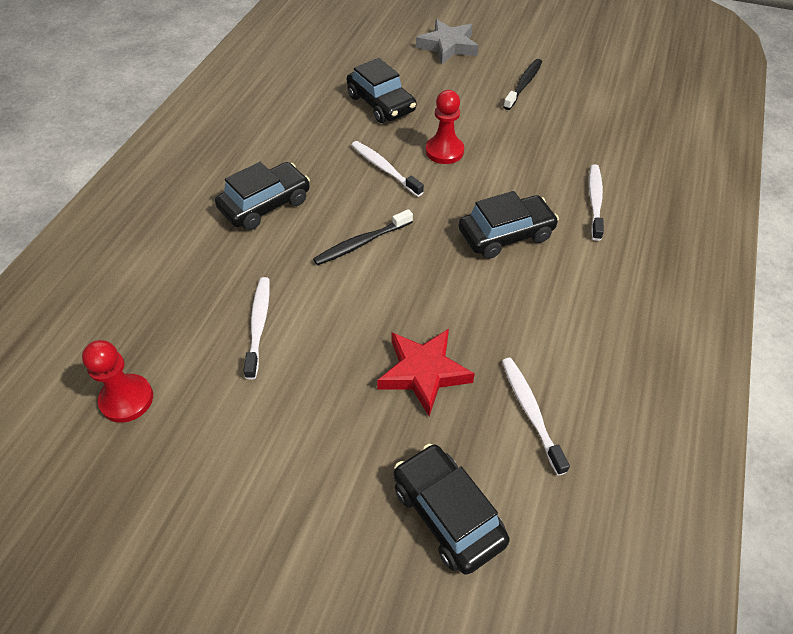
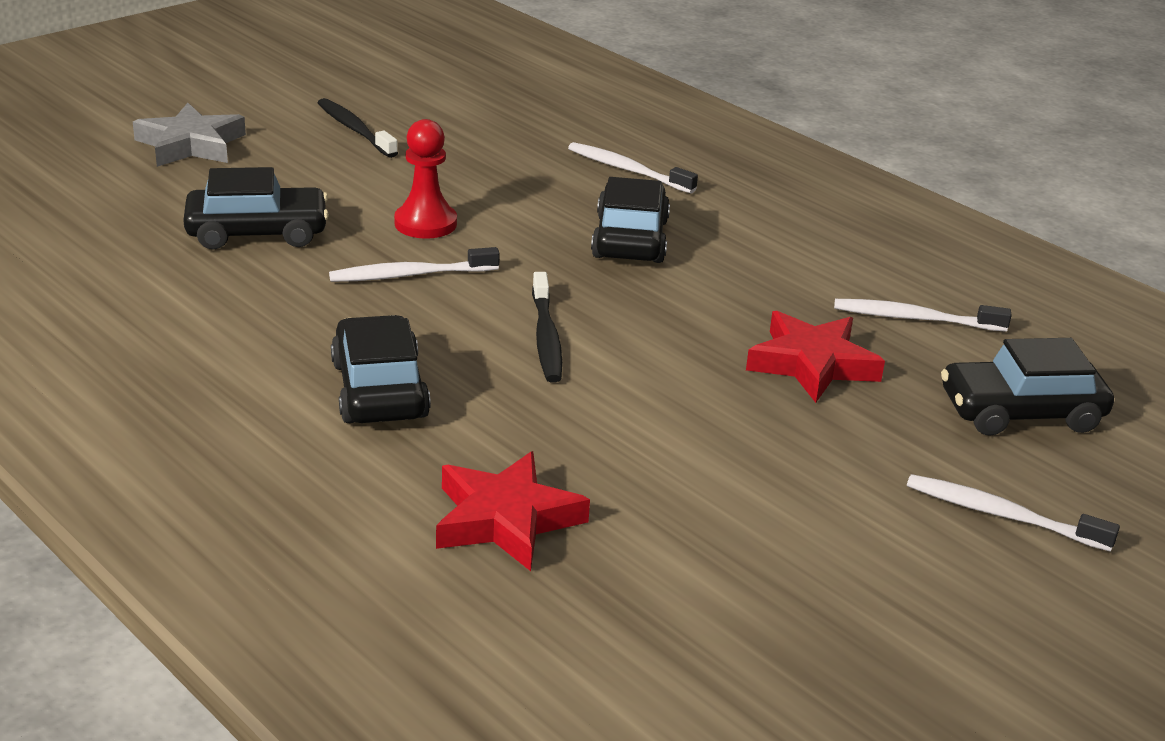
camera: 65 degrees left, 20 degrees down
(127, 399) = (688, 616): red pawn -> none
(177, 295) = (506, 519): none -> red star
(258, 325) = (632, 461): white toothbrush -> white toothbrush (1002, 515)

